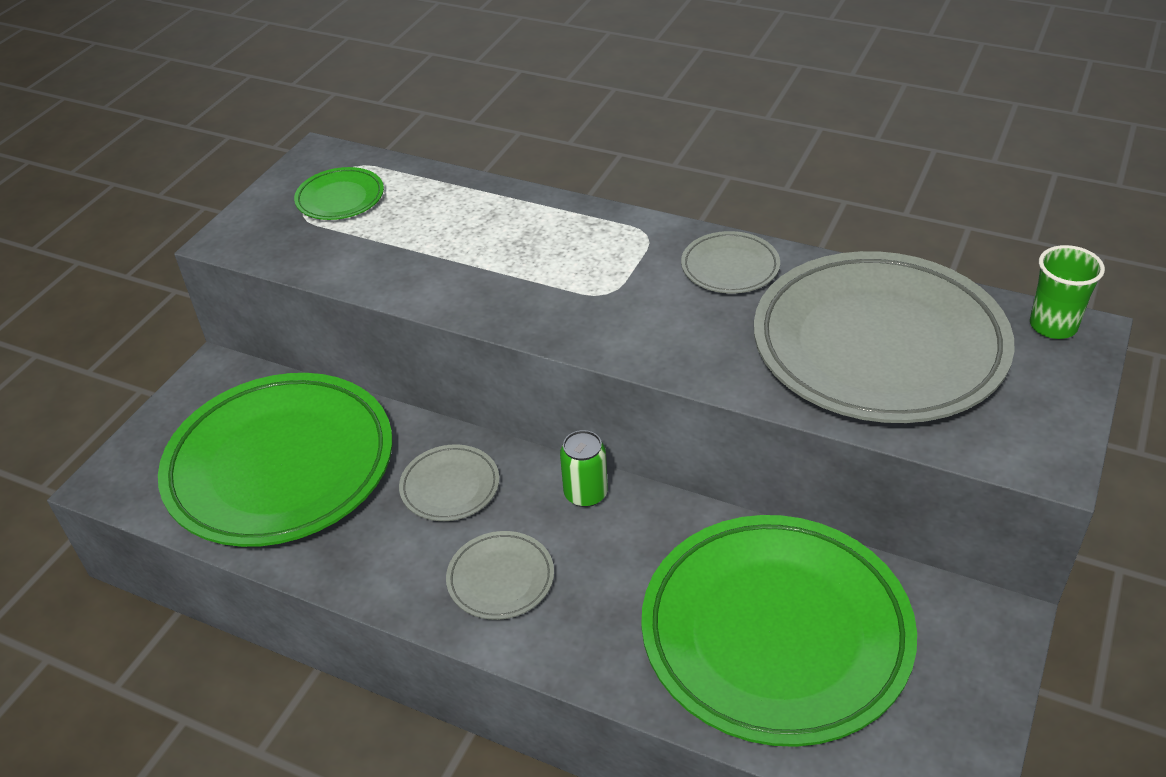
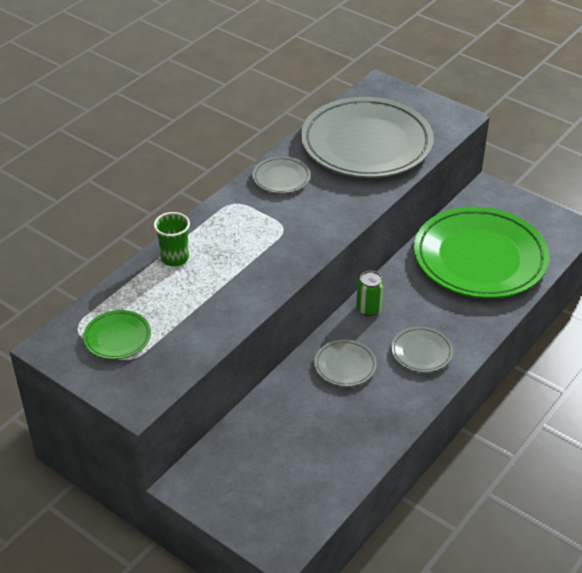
camera: 80 degrees left, 0 degrees up
(280, 466) = (299, 448): green plate -> none
(1053, 326) = (372, 91): green cup -> green cup (175, 258)

